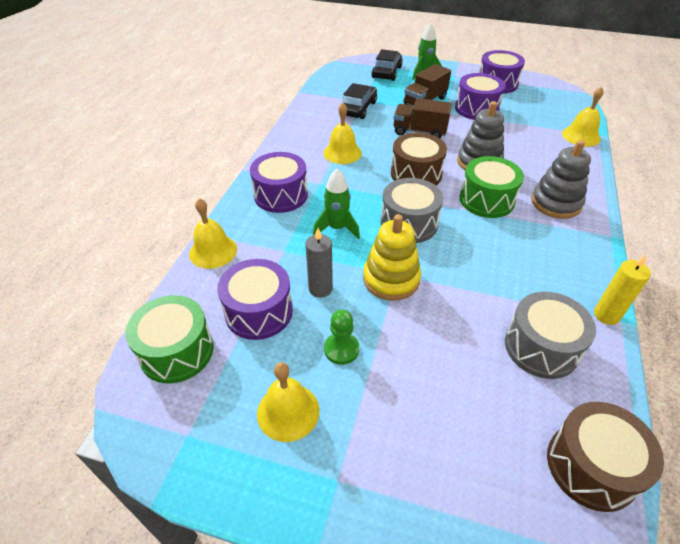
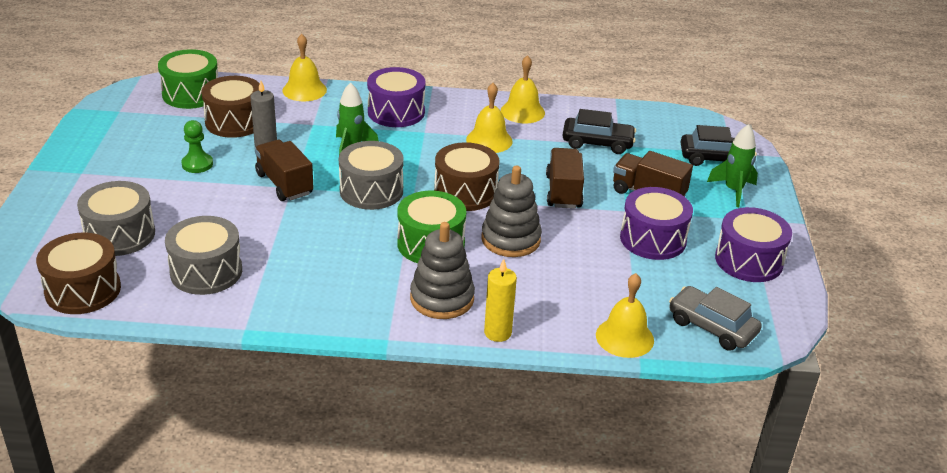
camera: 75 degrees right, 10 degrees down
(259, 312) = (235, 122): purple drum -> brown drum
(288, 411) = (137, 147): yellow bell -> yellow bell (522, 111)
(391, 279) = (284, 184): yellow stacking toy -> brown truck
(480, 428) = (120, 235): none -> grey drum
(563, 106) = (712, 327): none -> grey car
(606, 315) = (252, 319): yellow candle -> yellow candle (497, 333)

